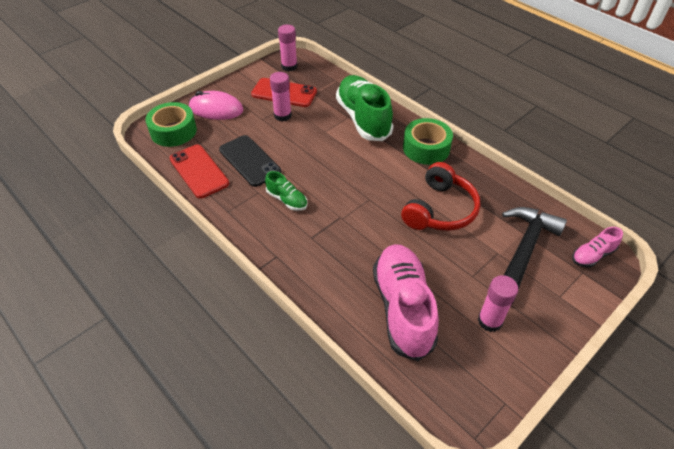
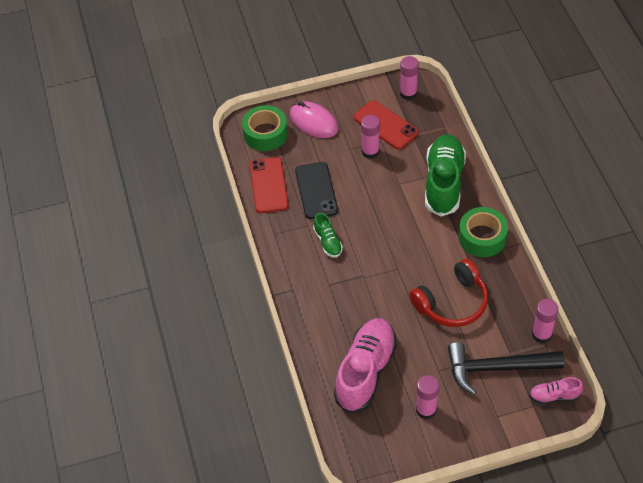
camera: 30 degrees right, 5 degrees up
(523, 251) = (496, 368): black hammer -> black hammer turned 150 degrees counterclockwise
(537, 206) = (541, 334): none -> pink glue stick

